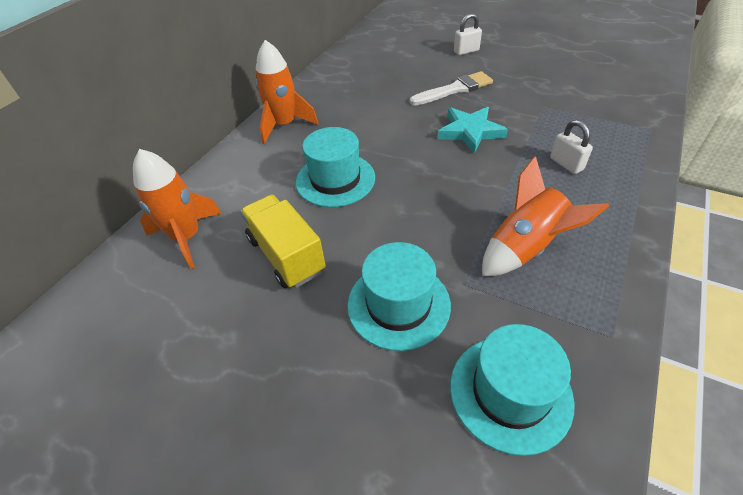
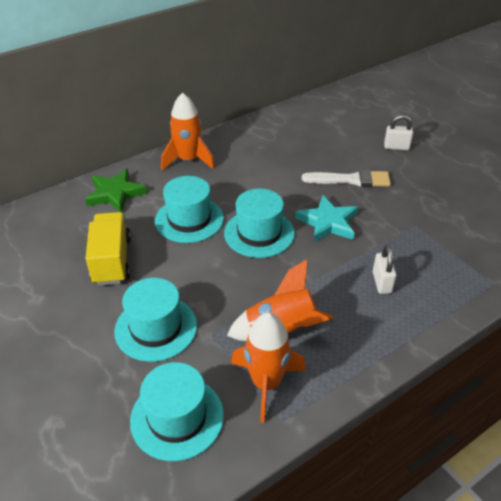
camera: 25 degrees right, 5 degrees down
(187, 237) = (60, 220): orange rocket -> orange rocket (266, 383)
(231, 185) = (115, 193): none -> green star
(417, 165) = (259, 233): none -> turquoise hat

